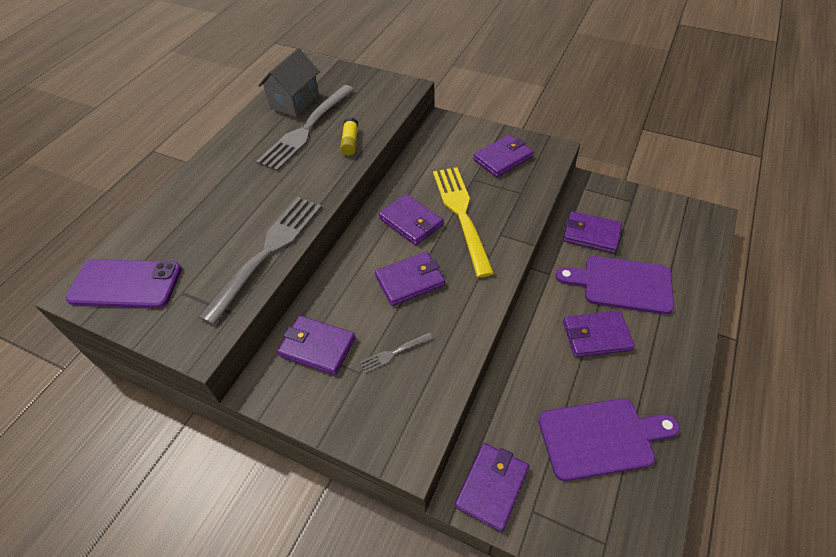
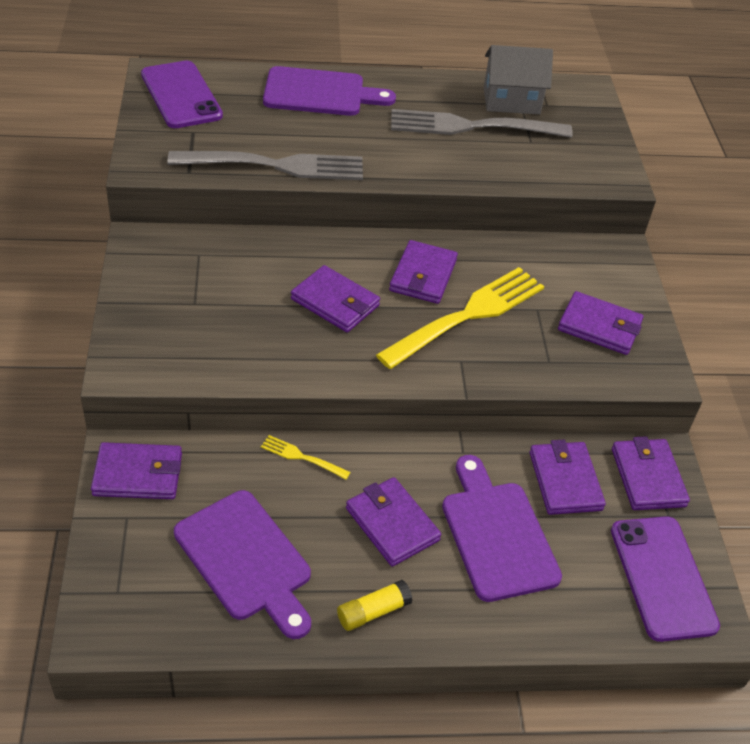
camera: 55 degrees right, 5 degrees down
(201, 194) = (320, 93): none -> purple cutting board
(317, 347) = (207, 262): purple wallet -> purple wallet (648, 477)
(350, 142) = (479, 166): yellow glue stick -> yellow glue stick (373, 611)
(394, 353) = (232, 320): grey fork -> none
(519, 365) = (302, 457): none -> yellow fork
(674, 223) = (662, 577): none -> purple phone

